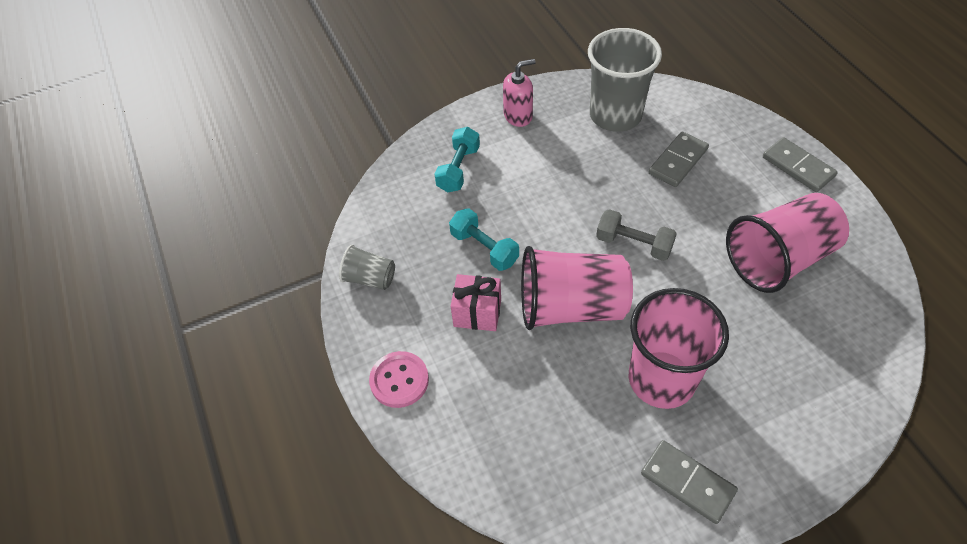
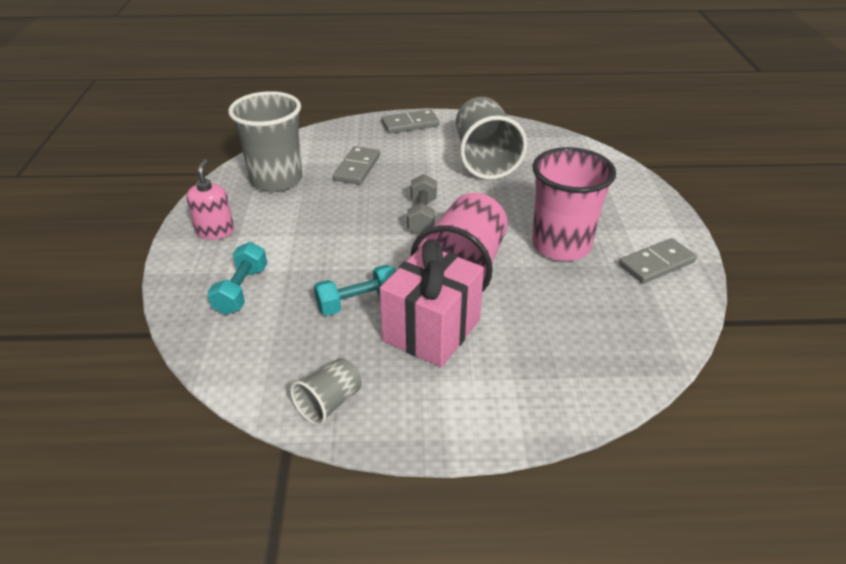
camera: 70 degrees left, 15 degrees down
(399, 380) = (479, 414): pink button -> none
(458, 169) = (241, 290): turquoise dumbbell -> turquoise dumbbell turned 60 degrees clockwise
(477, 313) = (432, 330): pink gift -> pink gift, size x1.67
(633, 244) = (422, 216): grey dumbbell -> grey dumbbell turned 45 degrees counterclockwise
(678, 161) = (357, 168): grey domino -> grey domino turned 45 degrees clockwise
(778, 259) = (484, 159): pink cup -> grey cup

